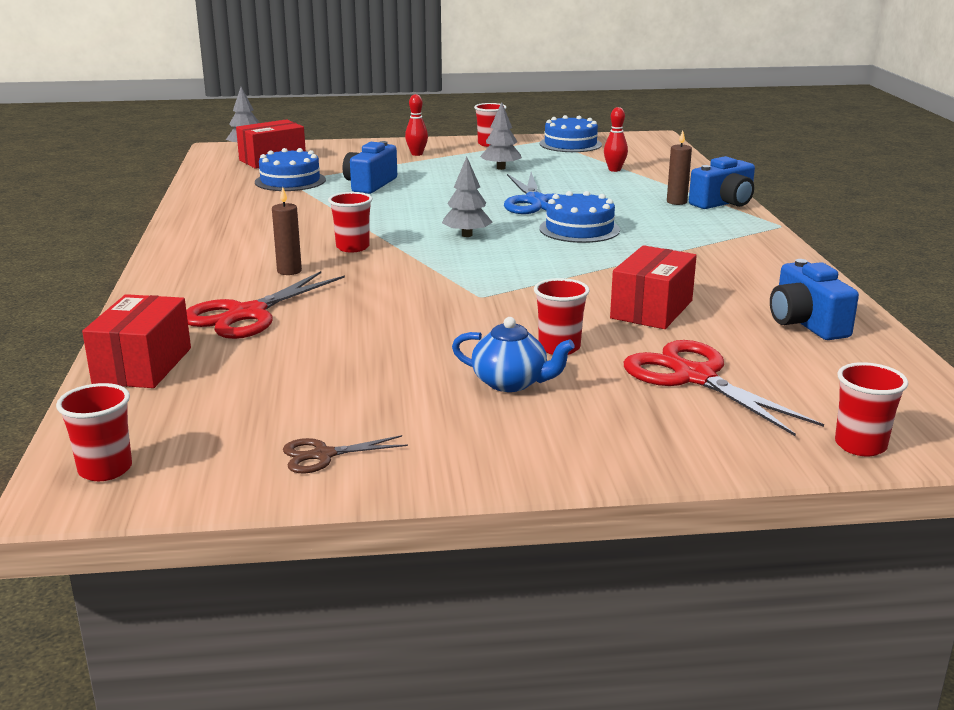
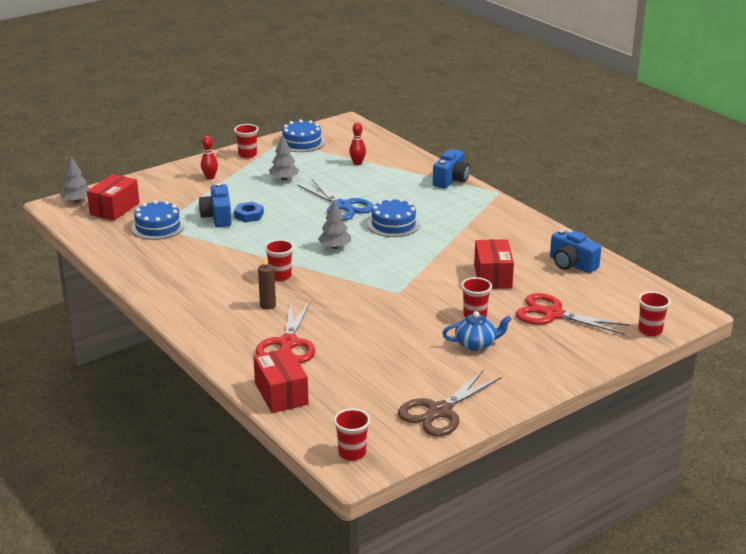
camera: 30 degrees left, 5 degrees up
(323, 455) = (440, 411): brown scissors -> brown scissors, size x1.95
(408, 189) = (249, 215): none -> blue nut
(676, 202) = (424, 185): brown candle -> none

